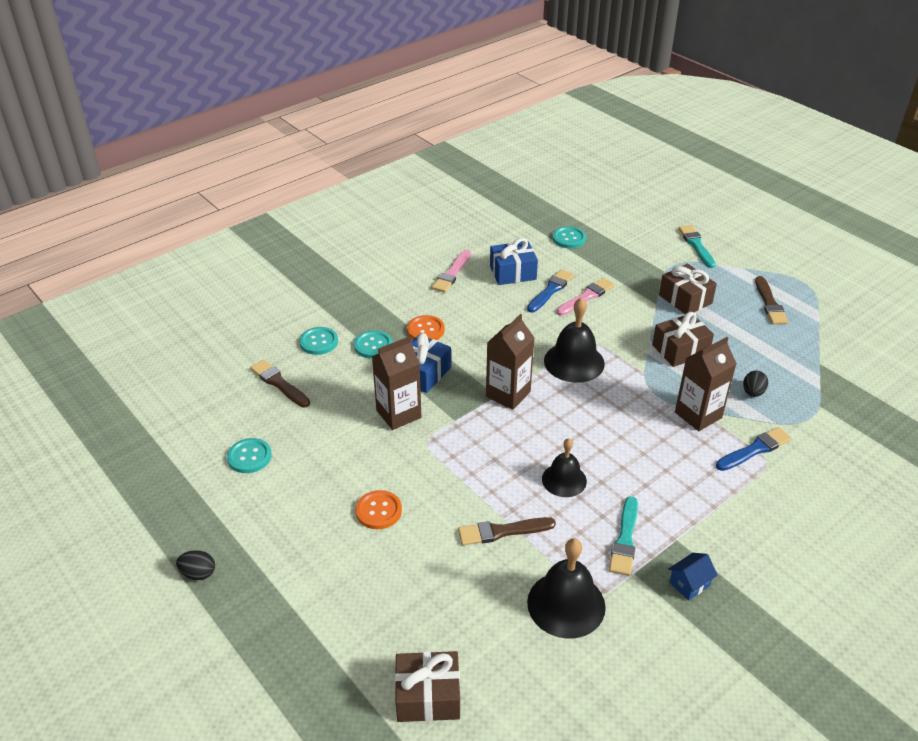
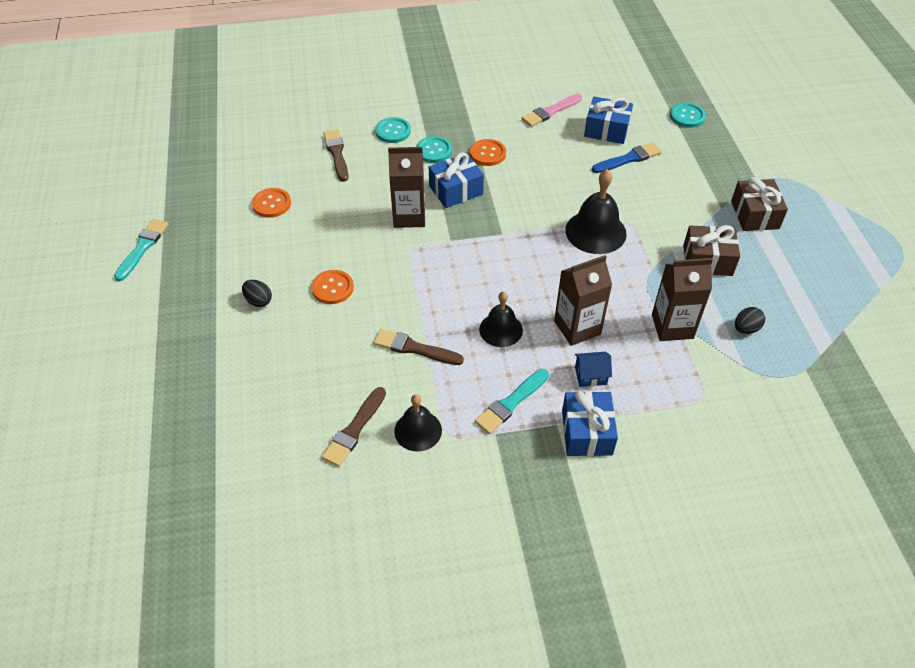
camera: 30 degrees right, 10 degrees up
(198, 573) = (172, 276): black egg -> black egg (258, 301)
(249, 457) = (271, 204): turquoise button -> orange button
(428, 696) = (258, 445): brown gift -> none
(508, 394) = (513, 236): brown carton -> brown carton (577, 328)
(566, 604) = (418, 430): black bell -> black bell, size x0.65
(586, 297) = (657, 177): pink brush -> none
(689, 584) = (535, 466): blue house -> blue house (590, 376)
(696, 245) = (813, 167): turquoise brush -> turquoise brush (142, 248)
(705, 534) = (586, 432): none -> blue gift
(755, 449) = (700, 381): blue brush -> none
(769, 303) = (842, 251): brown brush -> brown brush (354, 429)

